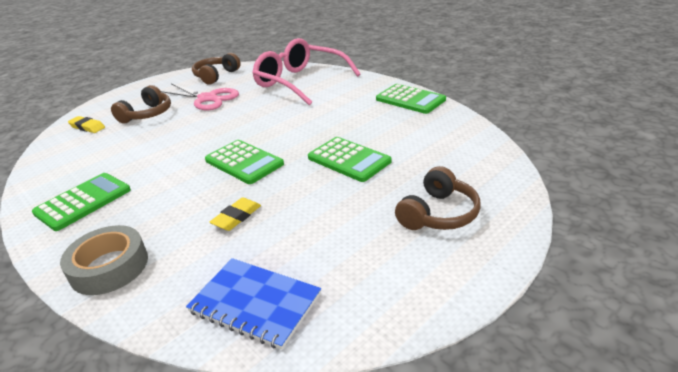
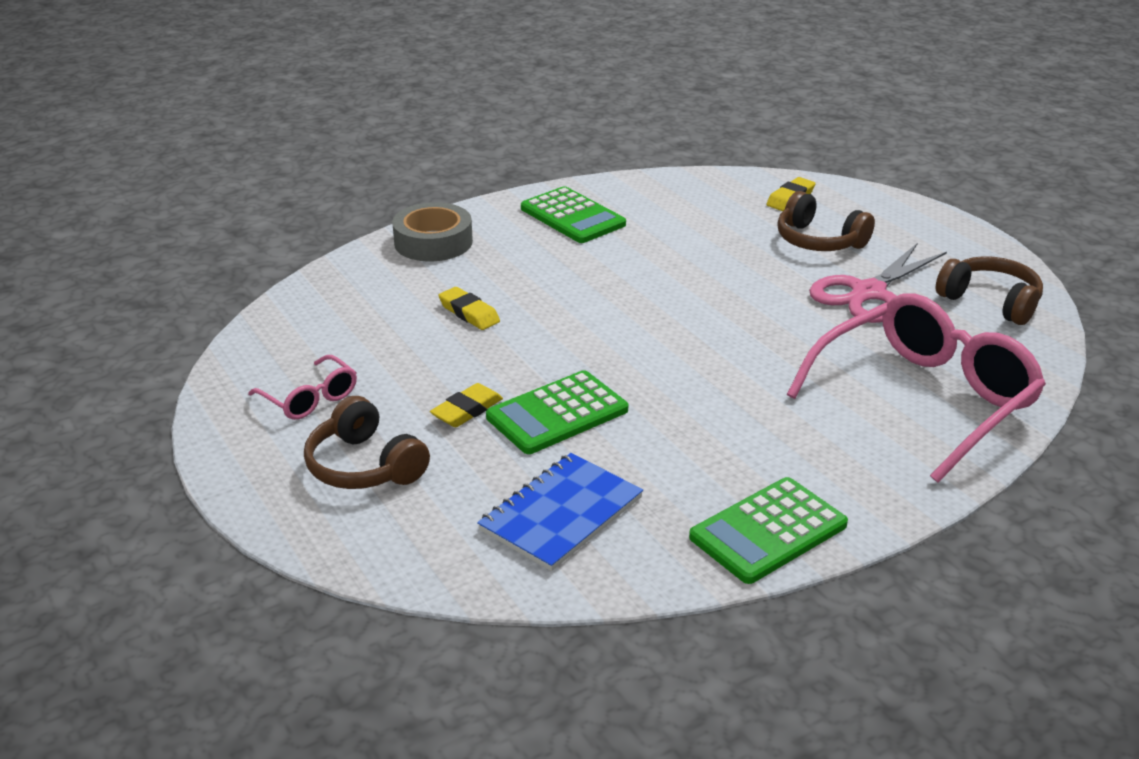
camera: 100 degrees right, 0 degrees up
(244, 162) = (604, 322): green calculator -> none
(255, 303) = (314, 319): blue notebook -> blue notebook (561, 514)
(359, 190) = (467, 410): none -> yellow eraser
(377, 264) = (310, 399): none -> pink glasses

